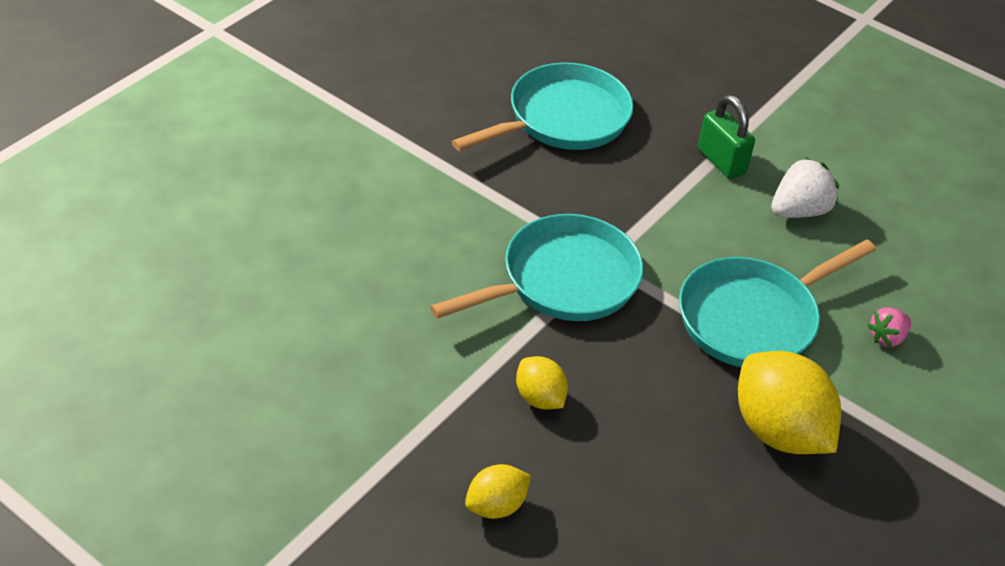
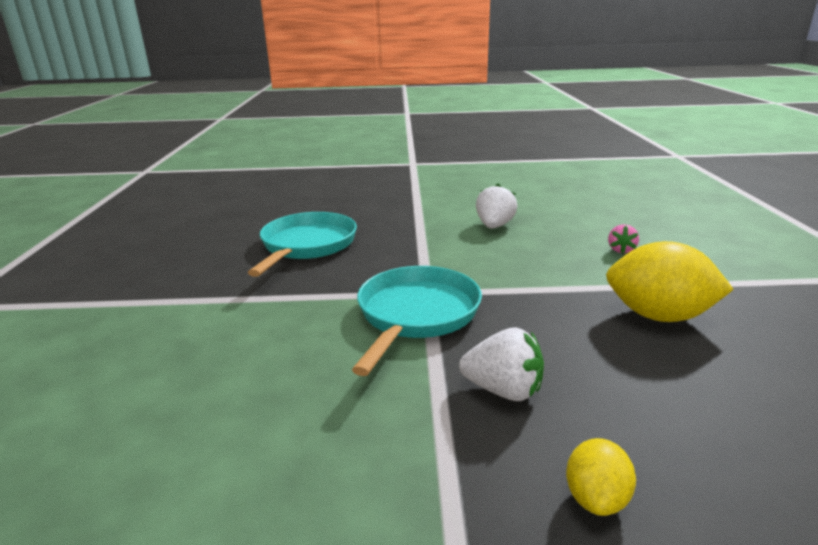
camera: 35 degrees left, 20 degrees down
(539, 398) = (503, 390): yellow lemon -> white strawberry
(721, 161) = (425, 225): green padlock -> none
(753, 318) = (550, 275): turquoise pan -> none

